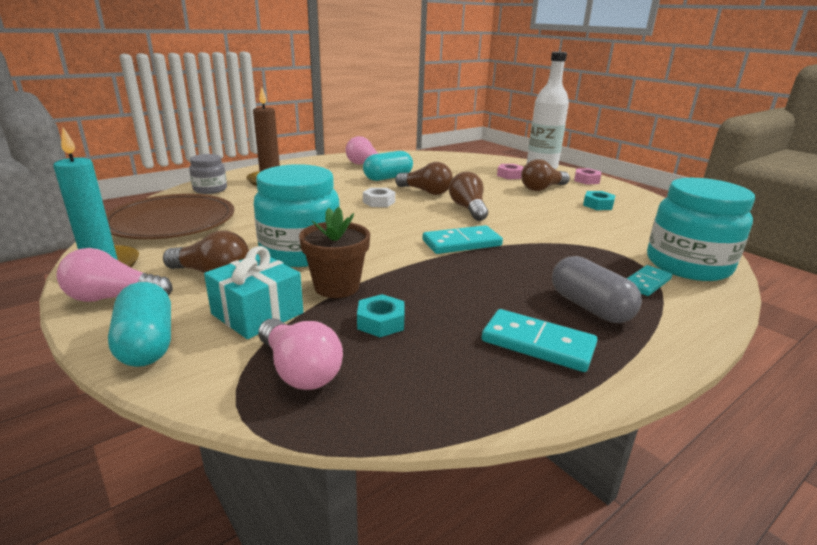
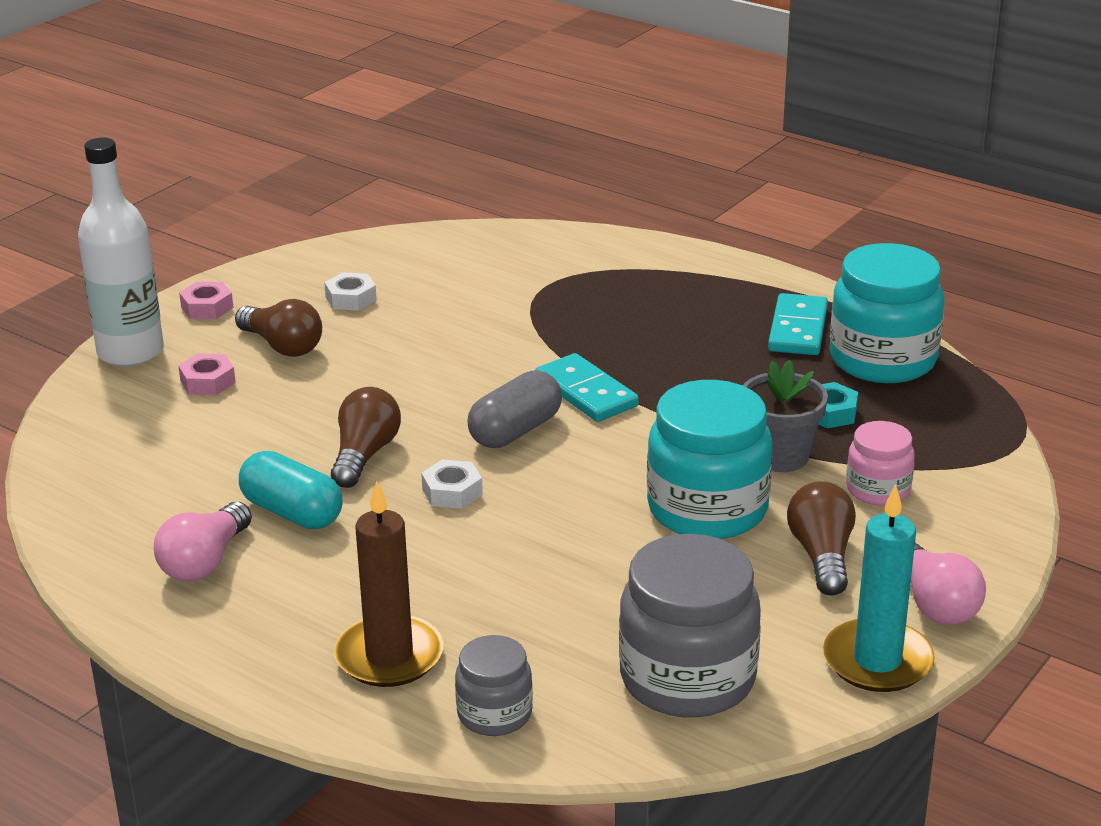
camera: 105 degrees left, 5 degrees up
(147, 343) = (984, 534): turquoise capsule -> none
(171, 222) = (687, 678): brown plate -> grey jar
(257, 313) = (878, 489): turquoise gift -> pink jar
(299, 370) = (942, 436): pink light bulb -> none
(337, 287) = (780, 456): brown flower pot -> grey flower pot
(468, 209) = (437, 403): brown light bulb -> none
(590, 307) = (704, 305): grey capsule -> grey capsule (515, 431)
(598, 205) = (351, 298): turquoise nut -> white nut
(646, 283) = (620, 275): turquoise domino -> none
(687, 265) = (552, 250): turquoise jar -> turquoise jar (882, 360)

